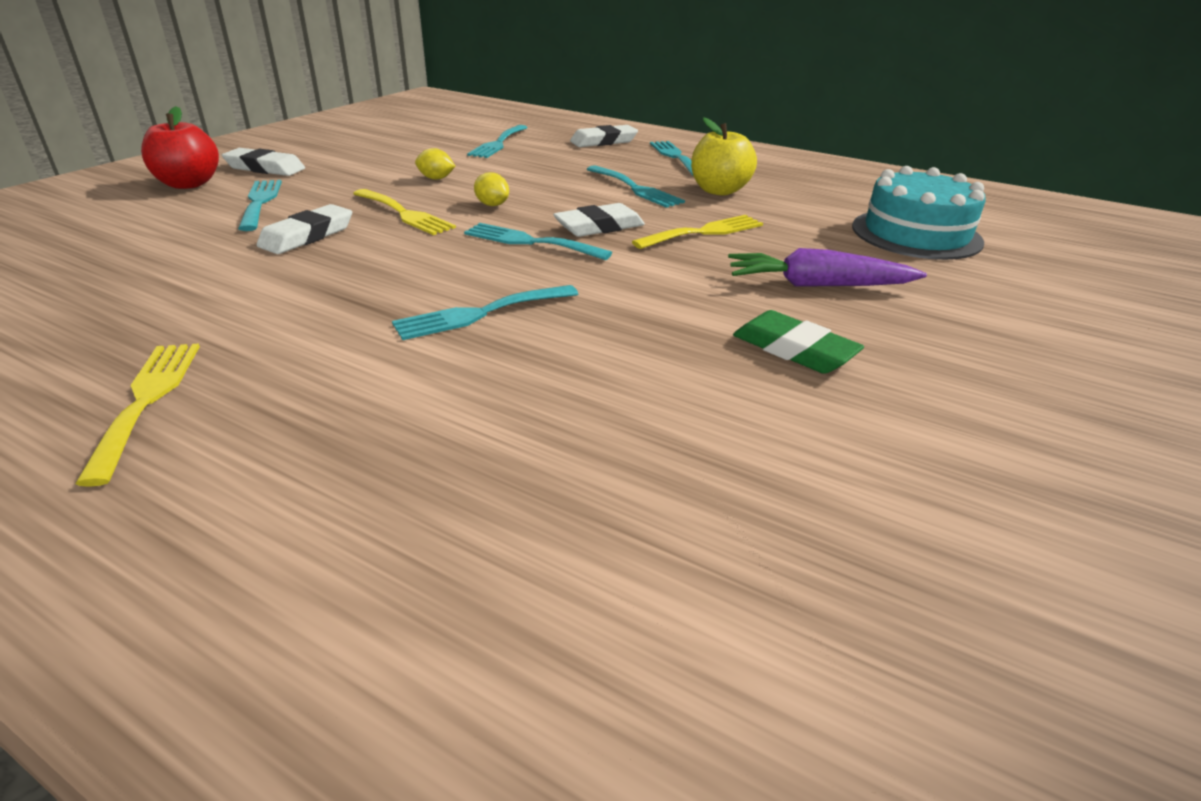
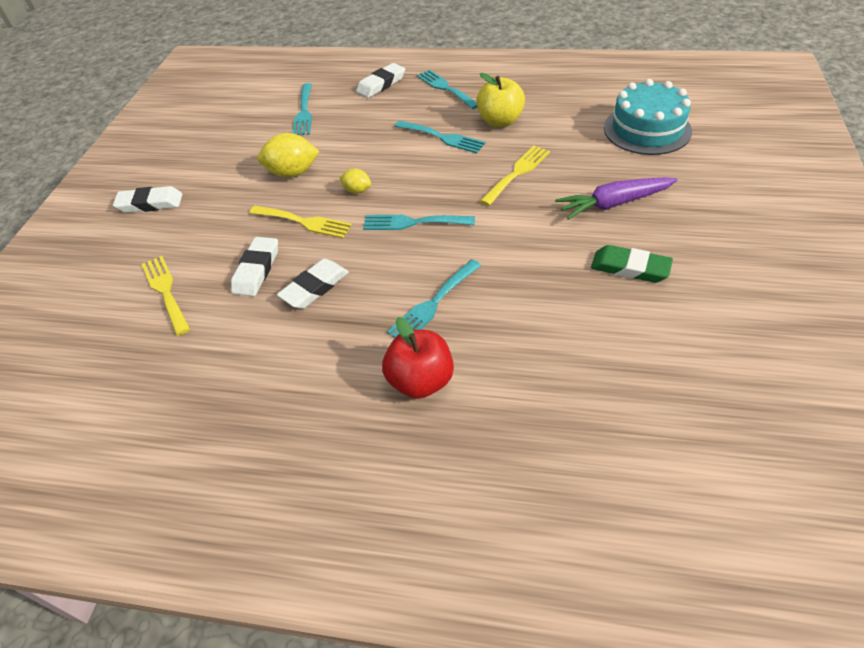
camera: 15 degrees left, 15 degrees up
(147, 400) = (298, 449): yellow fork -> yellow fork (165, 291)
(189, 184) = (109, 243): red apple -> red apple (420, 381)
(260, 202) = (186, 245): turquoise fork -> none
(436, 178) = (292, 173): yellow lemon -> yellow lemon, size x1.81
(599, 227) = (447, 190): white eraser -> white eraser (315, 287)

